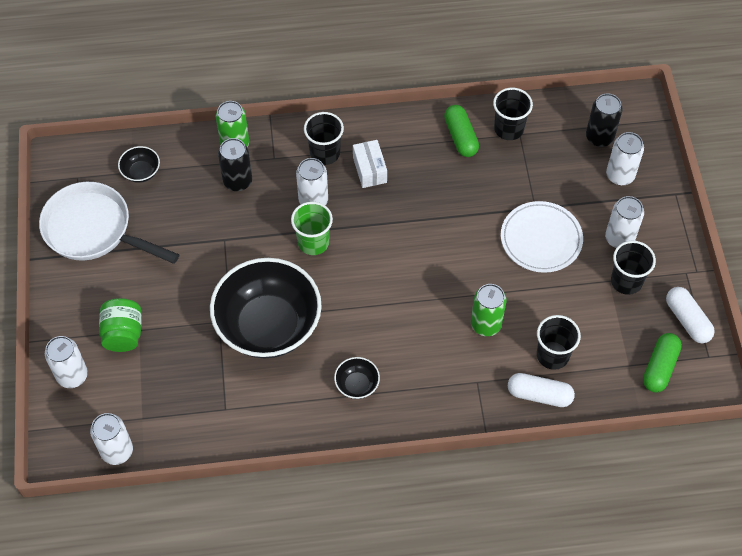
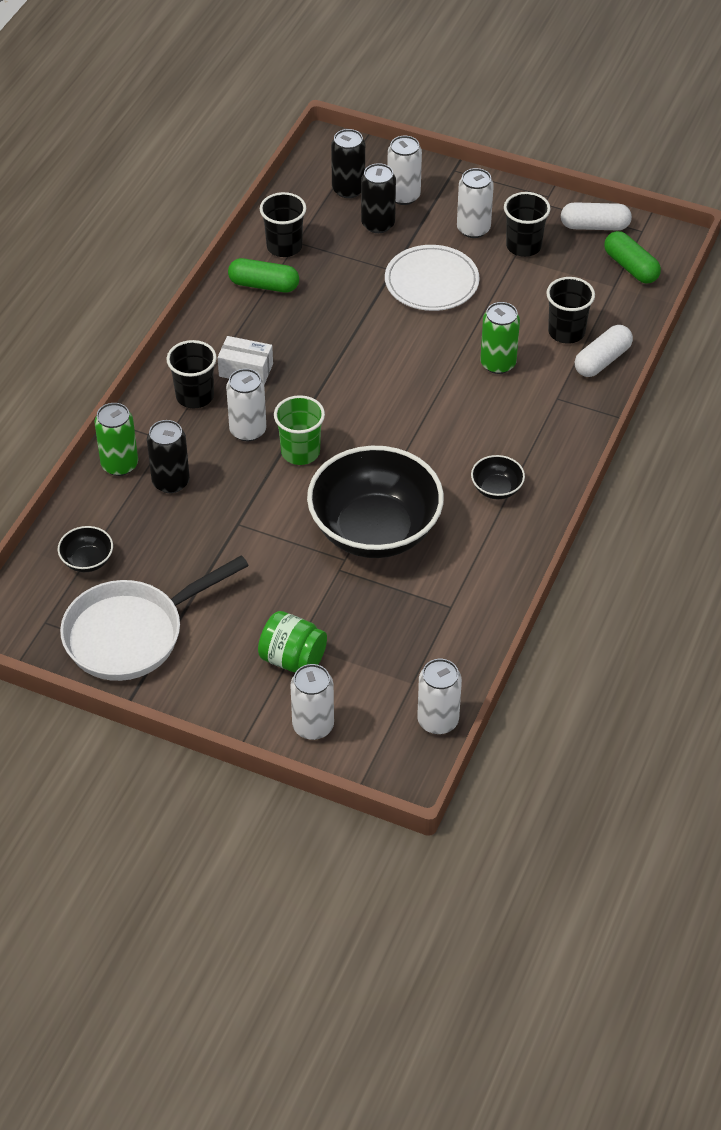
camera: 60 degrees left, 10 degrees down
(577, 174) = (378, 224): none -> black can

